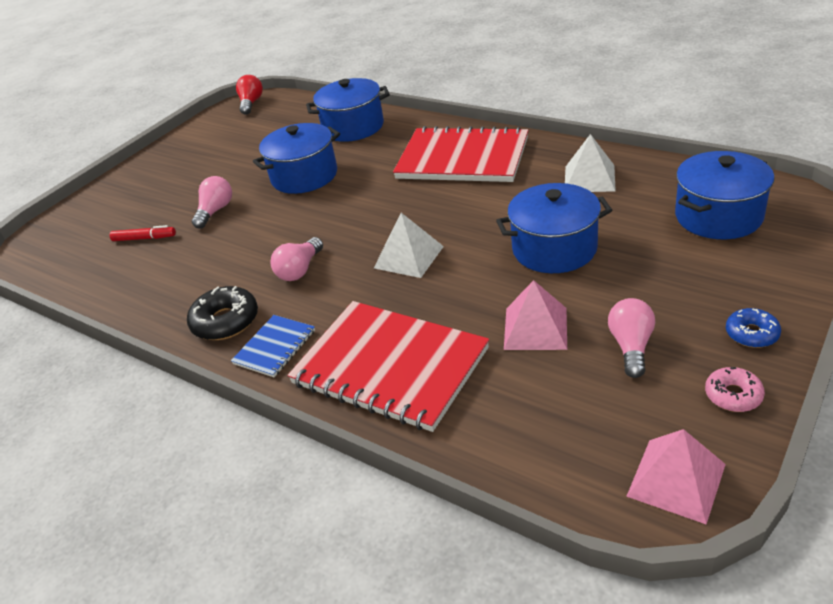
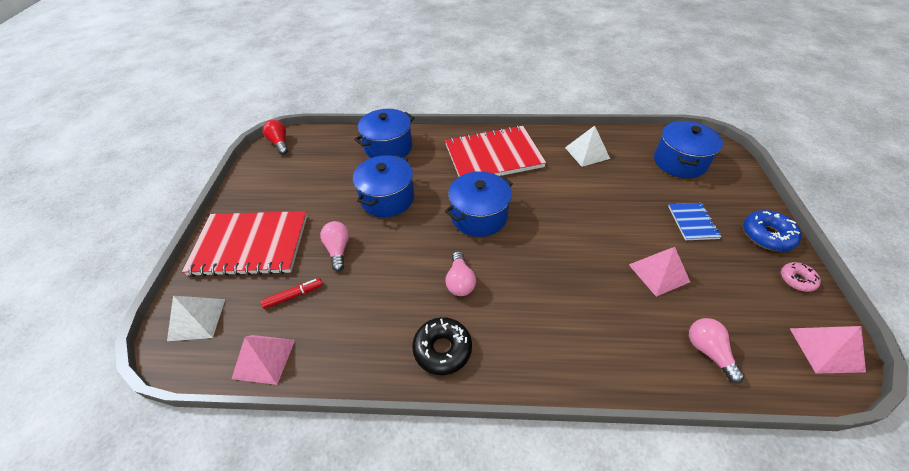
camera: 35 degrees left, 10 degrees up
(80, 279) = (264, 359): none -> pink pyramid
(275, 347) = (504, 357): blue notebook -> blue notebook (692, 222)
(390, 367) = (600, 339): red notebook -> red notebook (250, 245)
(409, 257) = (529, 245): white pyramid -> white pyramid (197, 319)
(554, 249) = (614, 210): blue pot -> blue pot (479, 216)
(631, 346) = (720, 266): pink light bulb -> pink light bulb (708, 351)
(751, 334) = (767, 235): blue donut -> blue donut, size x1.61

